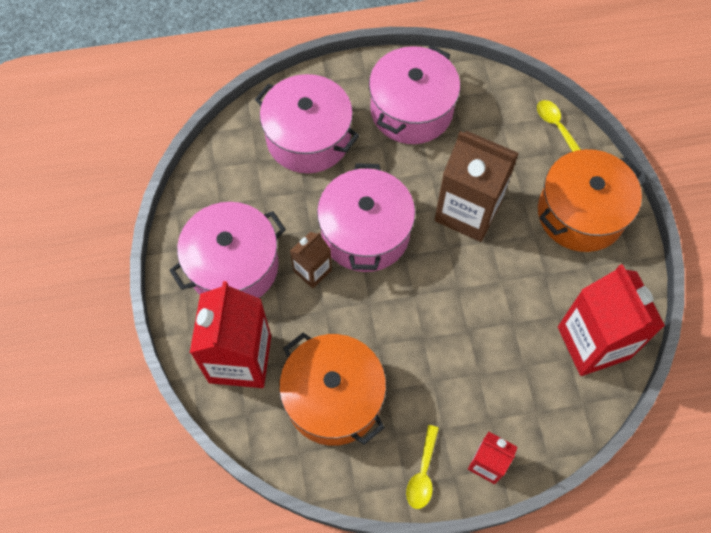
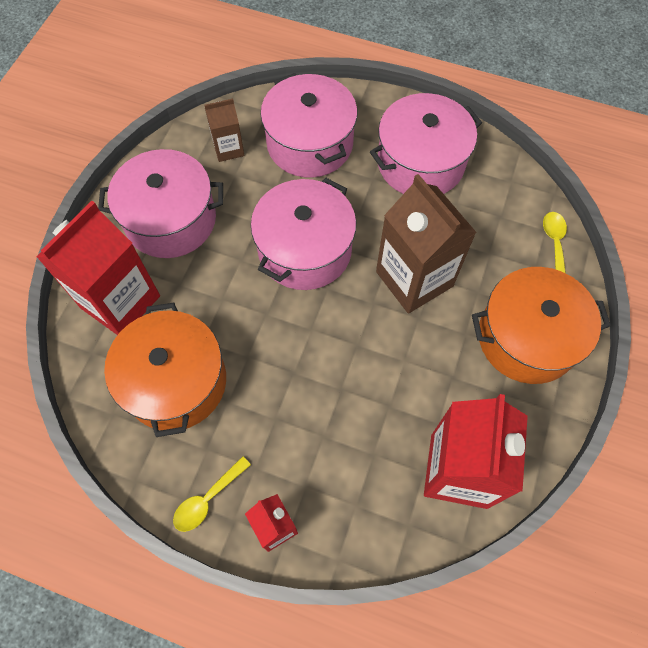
camera: 30 degrees right, 0 degrees up
(312, 271) = (235, 259): brown carton -> brown carton (228, 149)

